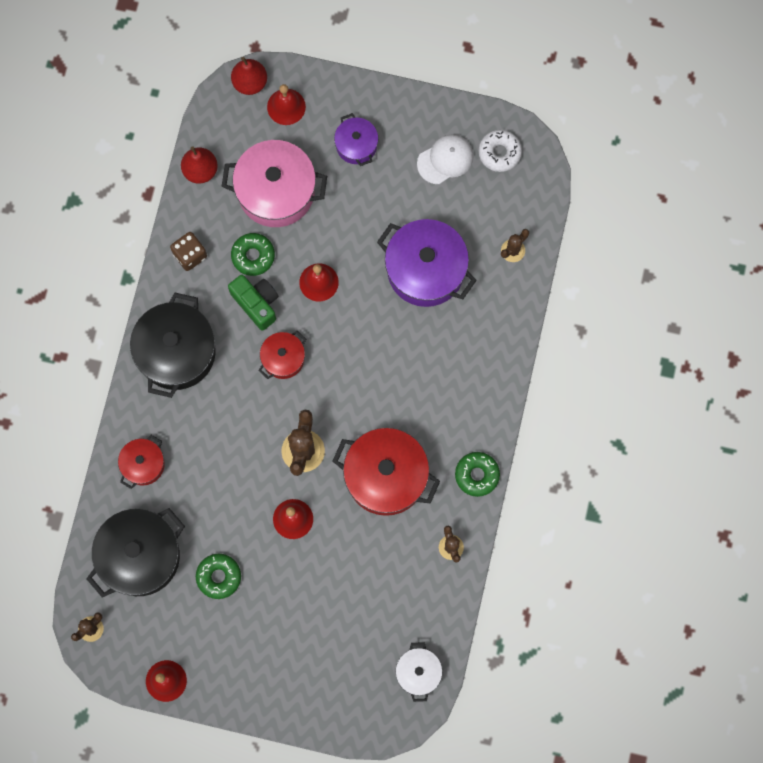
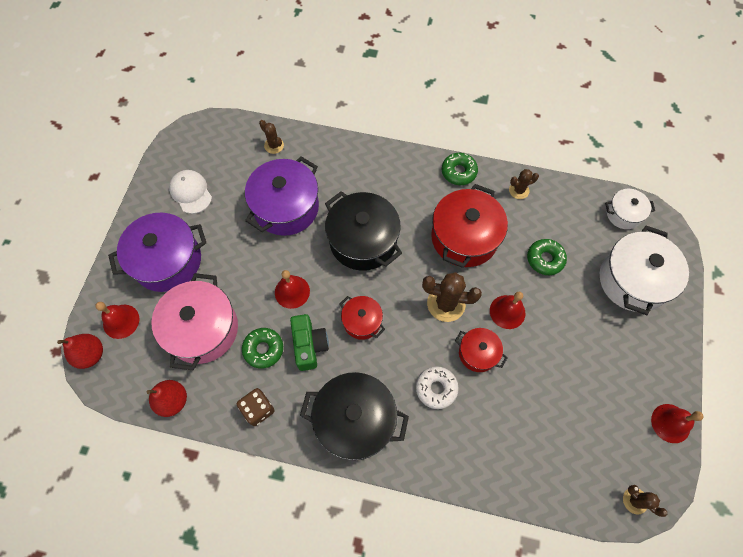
camera: 90 degrees left, 10 degrees down
(140, 556) = (557, 452): black pot -> black pot (363, 241)
(143, 464) = (467, 451): red pot -> red pot (478, 353)
(219, 577) = (567, 376): green donut -> green donut (545, 259)
(256, 303) = (309, 345): green camera -> green camera turned 120 degrees clockwise
(330, 669) = (633, 280): none -> white pot
(356, 145) = (168, 261): purple pot -> purple pot, size x1.86
(499, 153) = (190, 154): white donut -> white donut (436, 388)

